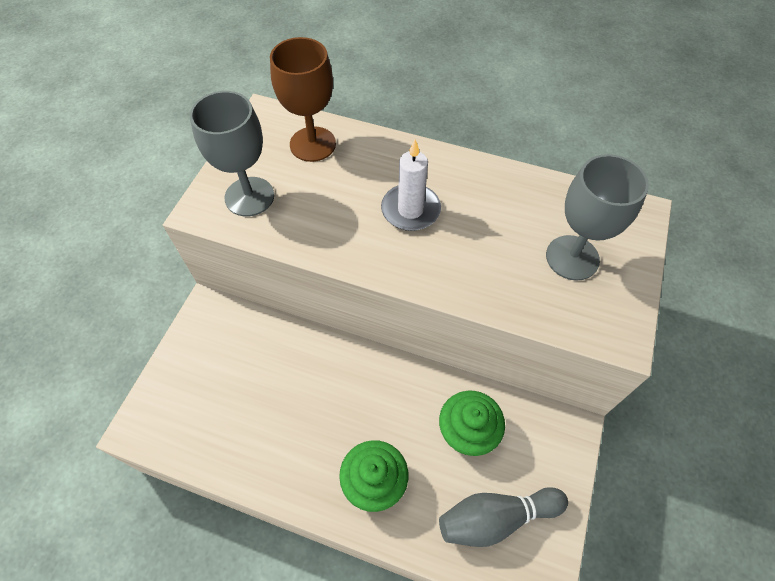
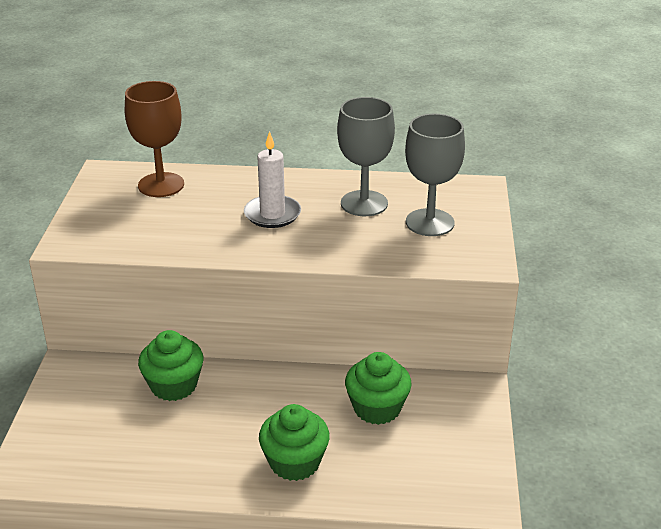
camera: 15 degrees left, 25 degrees down
(249, 196) = (111, 228): grey goblet -> grey goblet (364, 203)
(291, 355) = (174, 385): none -> green cupcake
(496, 518) = (425, 464): grey bowling pin -> none

